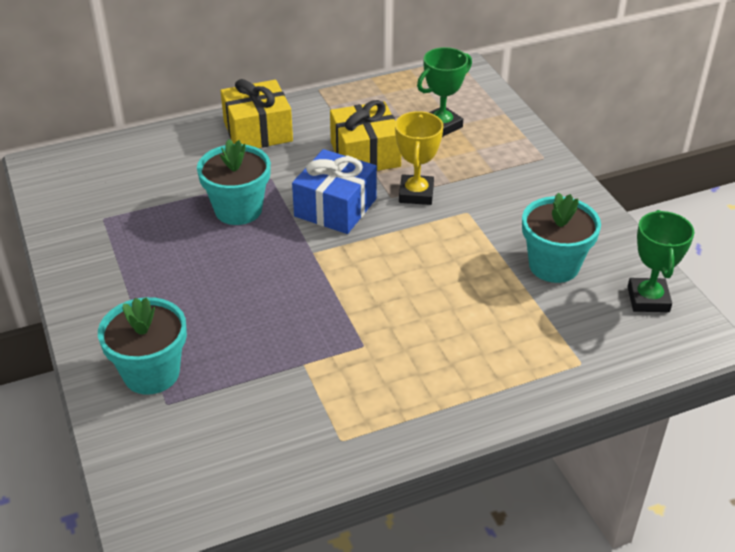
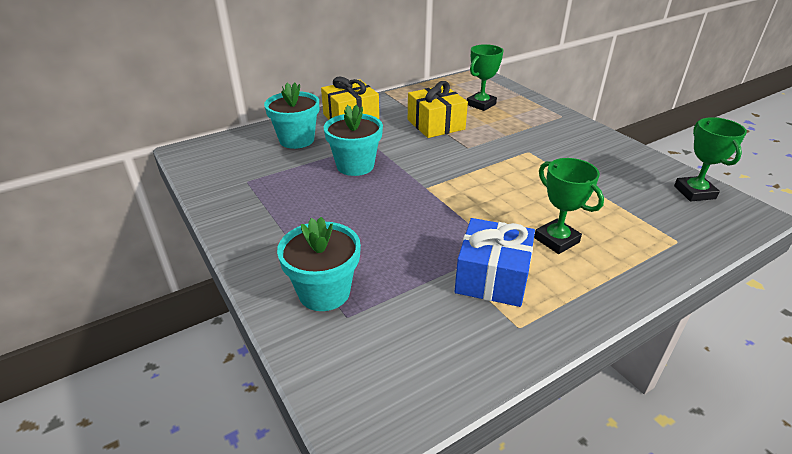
camera: 10 degrees left, 5 degrees down
(335, 207) = (429, 157): blue gift -> blue gift (492, 277)
(416, 194) = (485, 144): yellow trophy -> none
(436, 343) = (556, 240): none -> green trophy
(554, 265) = (612, 178): turquoise flower pot -> turquoise flower pot (296, 140)

